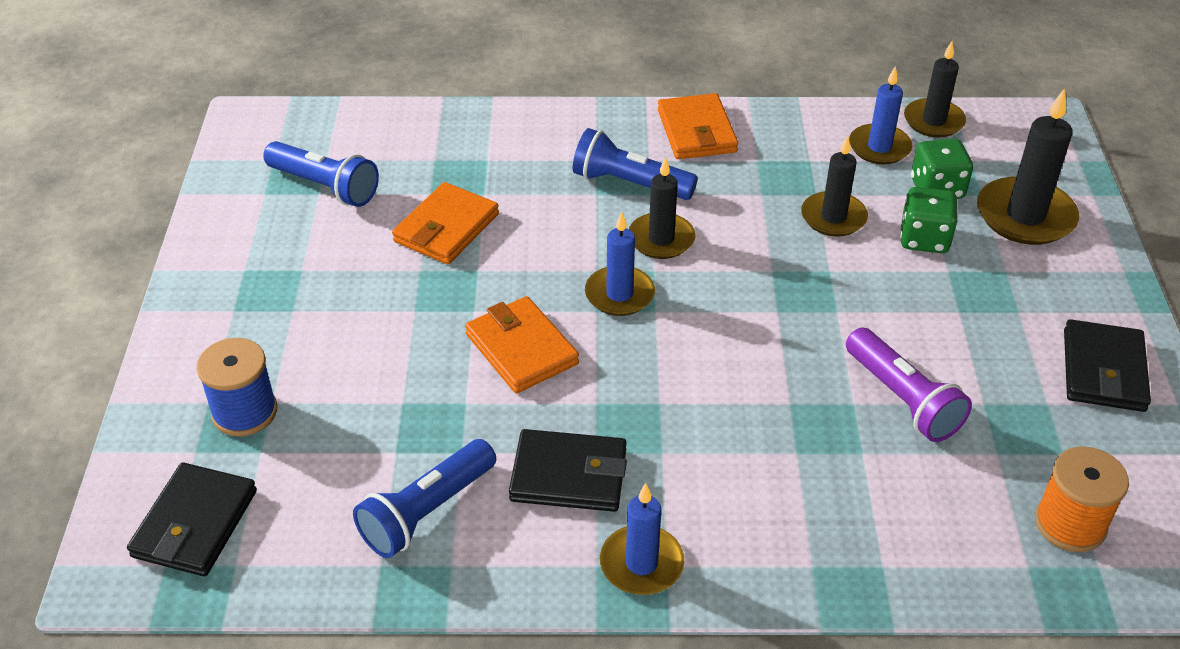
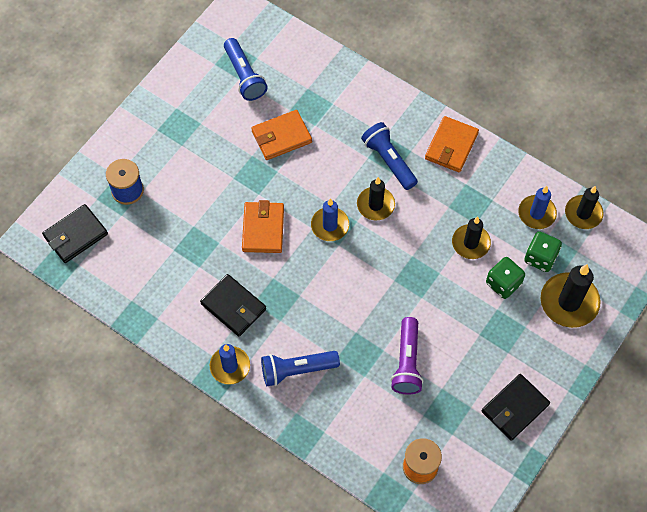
camera: 35 degrees right, 20 degrees up
(426, 512) = (165, 287): blue flashlight -> blue flashlight (296, 370)

